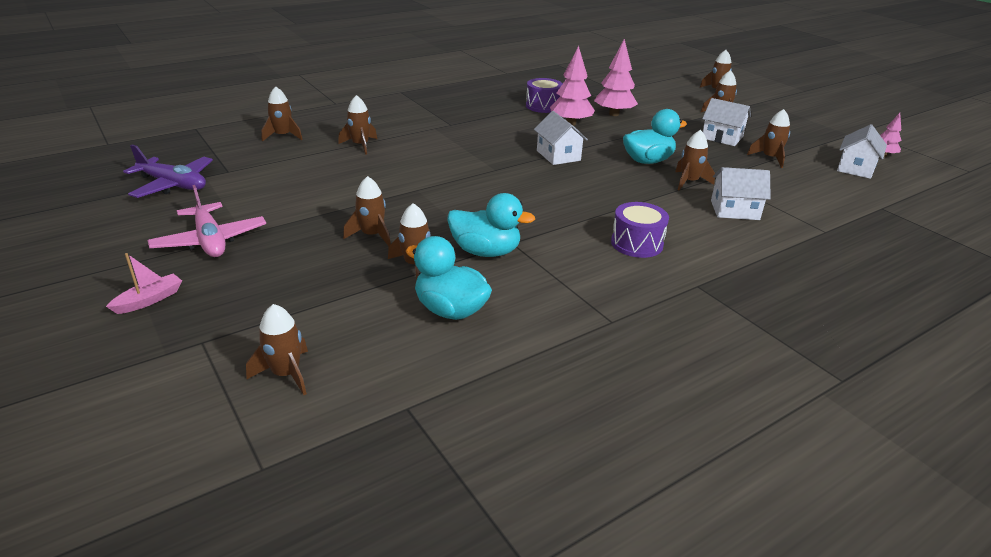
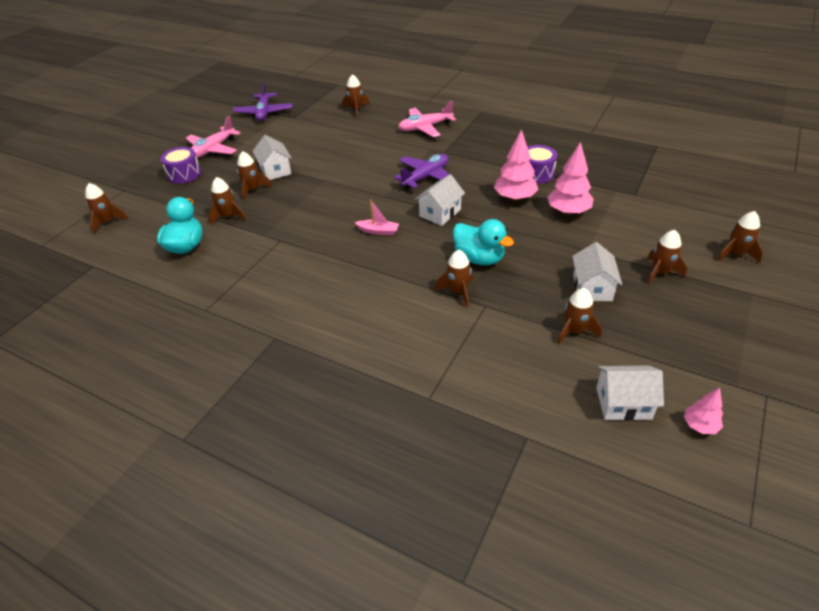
camera: 65 degrees right, 10 degrees up
(149, 300) = (151, 162): pink boat -> pink boat (378, 231)
(360, 145) = (370, 137): brown rocket -> none
(389, 119) = (425, 128): none -> pink plane
(486, 144) = (426, 177): none -> purple plane
(486, 252) = (261, 234): turquoise duck -> none
(637, 243) = (319, 292): purple drum -> purple drum (184, 174)
(734, 210) = (423, 331): white house -> white house (275, 170)

